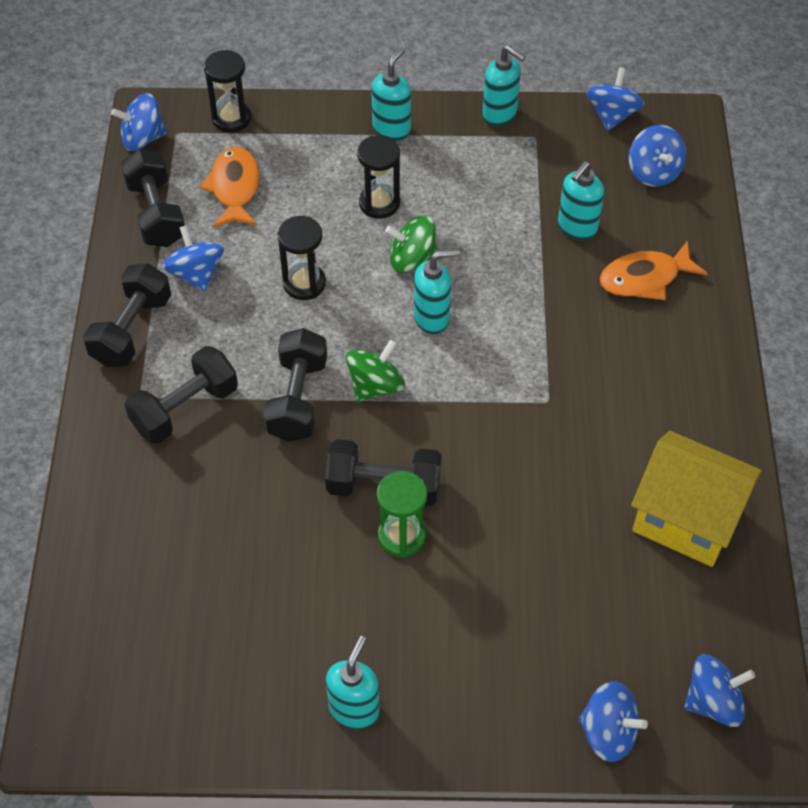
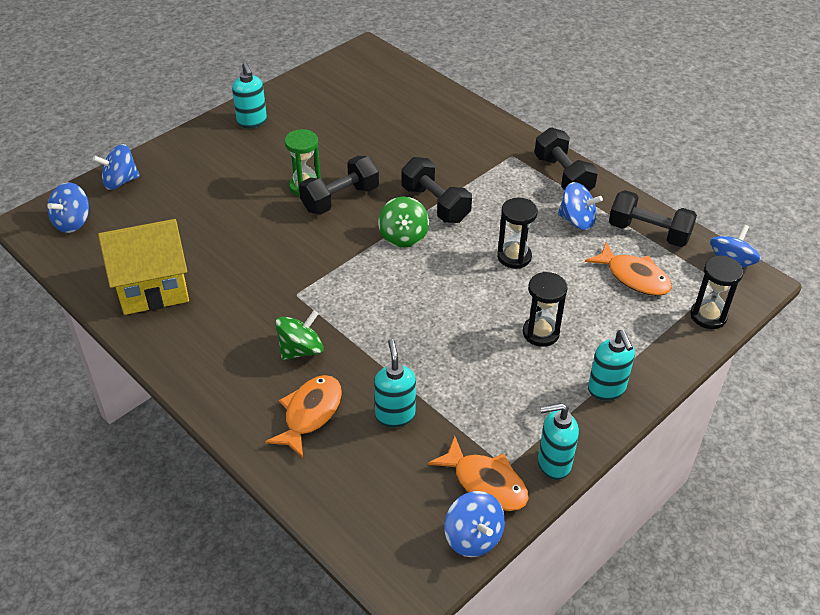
camera: 135 degrees right, 10 degrees down
(185, 409) = (483, 165): black dumbbell -> none
(412, 260) = (473, 314): green spinning top -> green spinning top (301, 350)
(432, 318) = (417, 290): turquoise soap dispenser -> none
(563, 137) = (485, 483): none -> orange fish
(653, 172) = (387, 508): blue spinning top -> none

